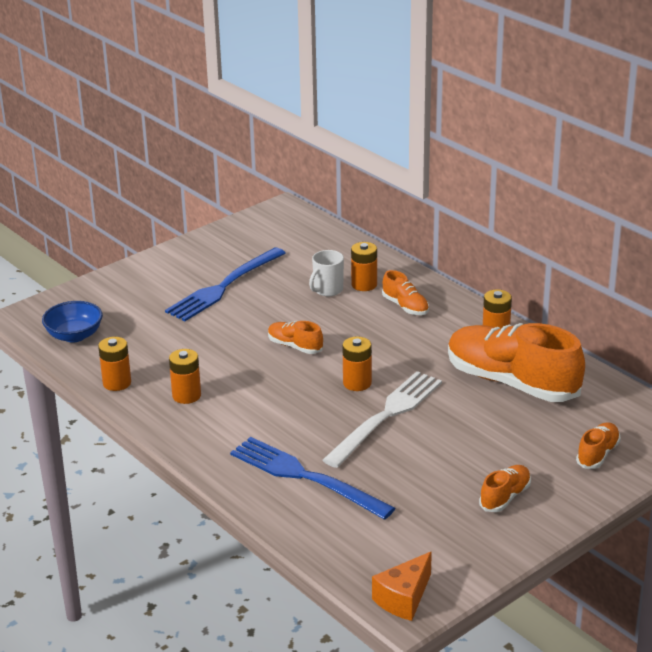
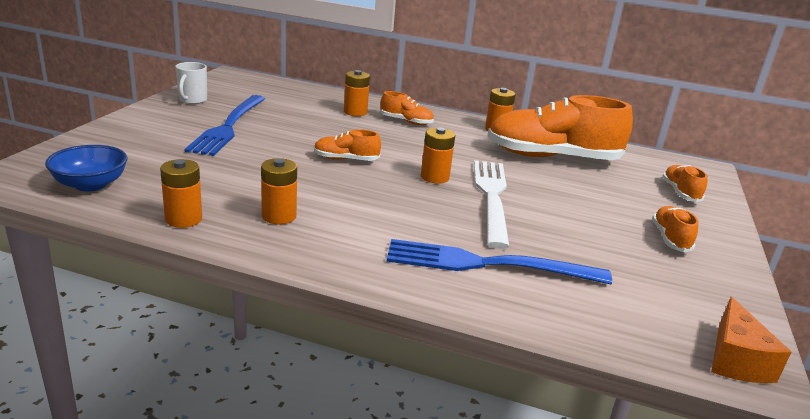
camera: 35 degrees left, 5 degrees down
(327, 290) = (328, 118): white mug -> white mug (192, 100)

